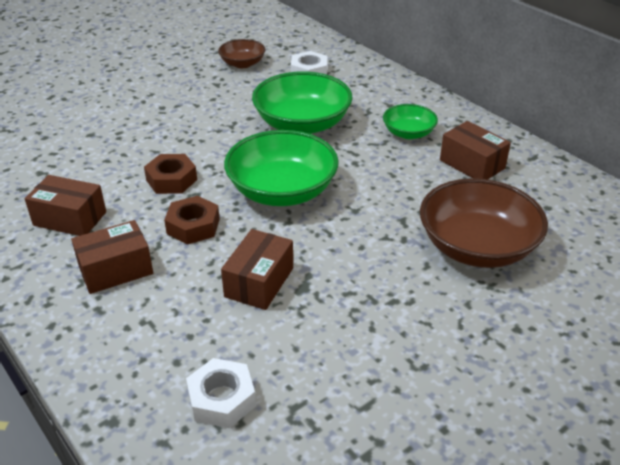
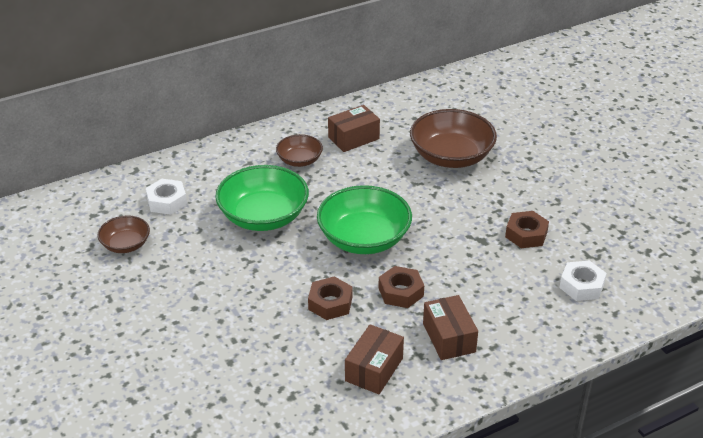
camera: 80 degrees left, 0 degrees up
(259, 282) = (474, 260): brown box -> none
(326, 332) = (526, 234): none -> brown nut
(408, 133) = (299, 160): green bowl -> brown bowl

